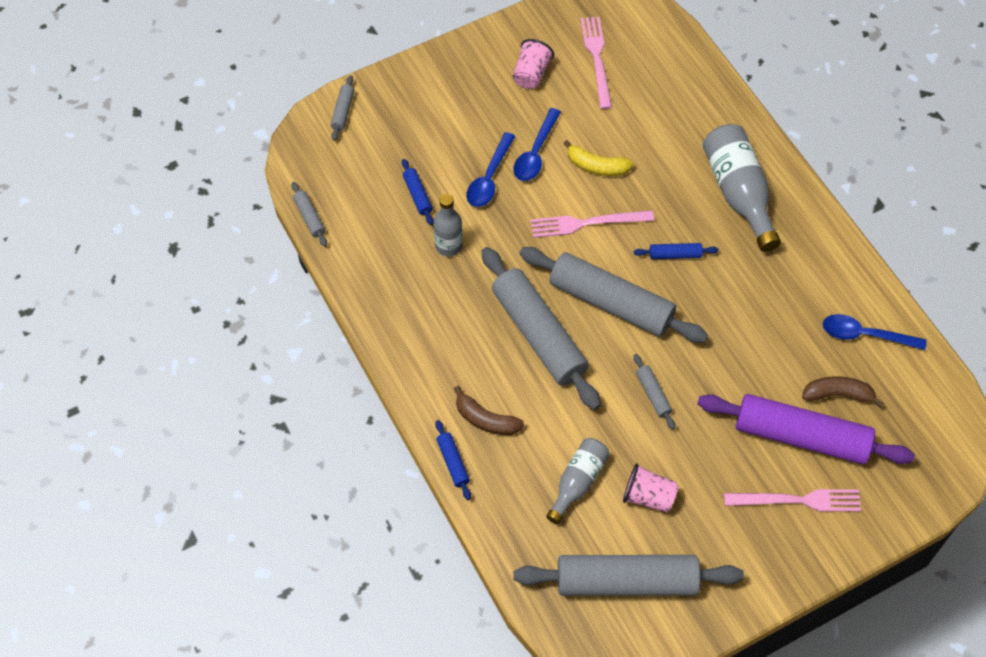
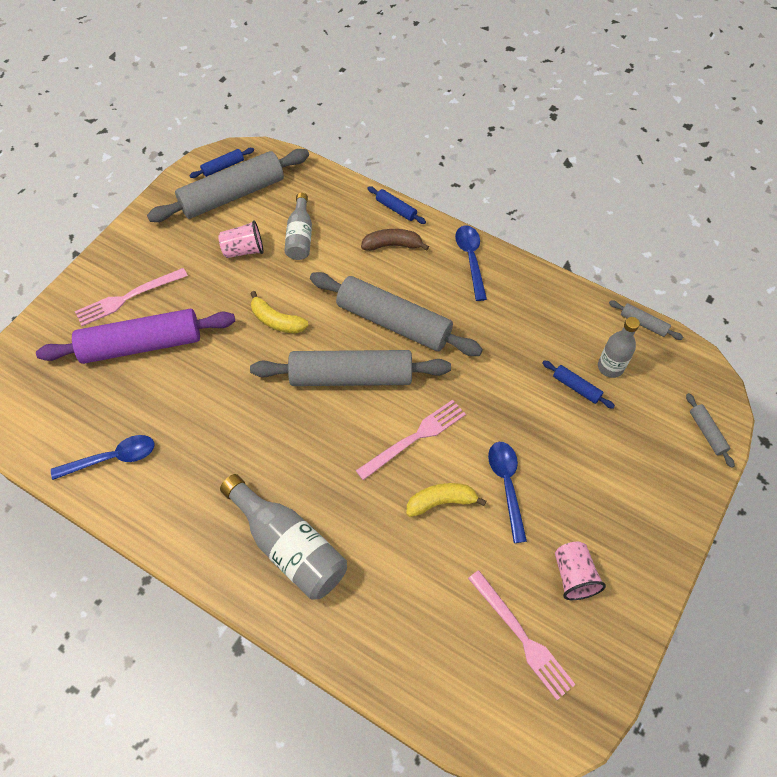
camera: 150 degrees right, 0 degrees up
(448, 246) = (516, 357): grey bottle -> grey bottle (610, 367)
(489, 178) = (529, 436): blue spoon -> blue spoon (470, 259)
(653, 394) = (276, 320): grey rolling pin -> yellow banana
(675, 254) = (319, 448): blue rolling pin -> blue rolling pin (223, 167)
(838, 395) = (121, 393): brown banana -> none

